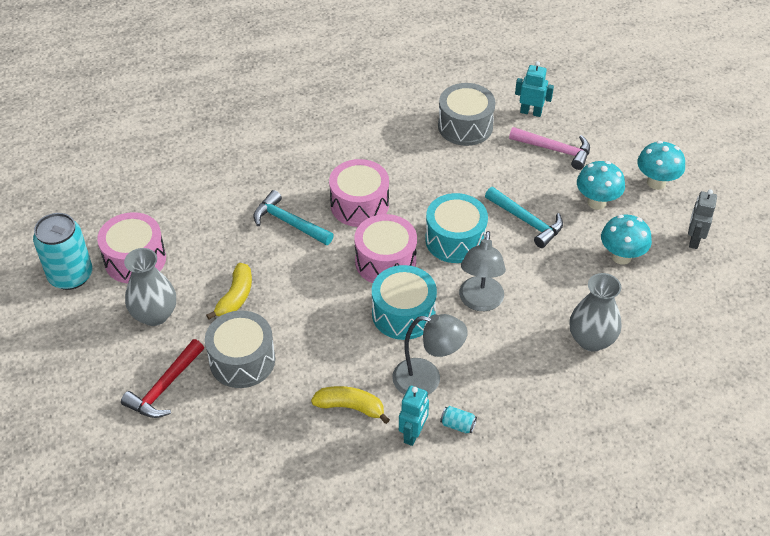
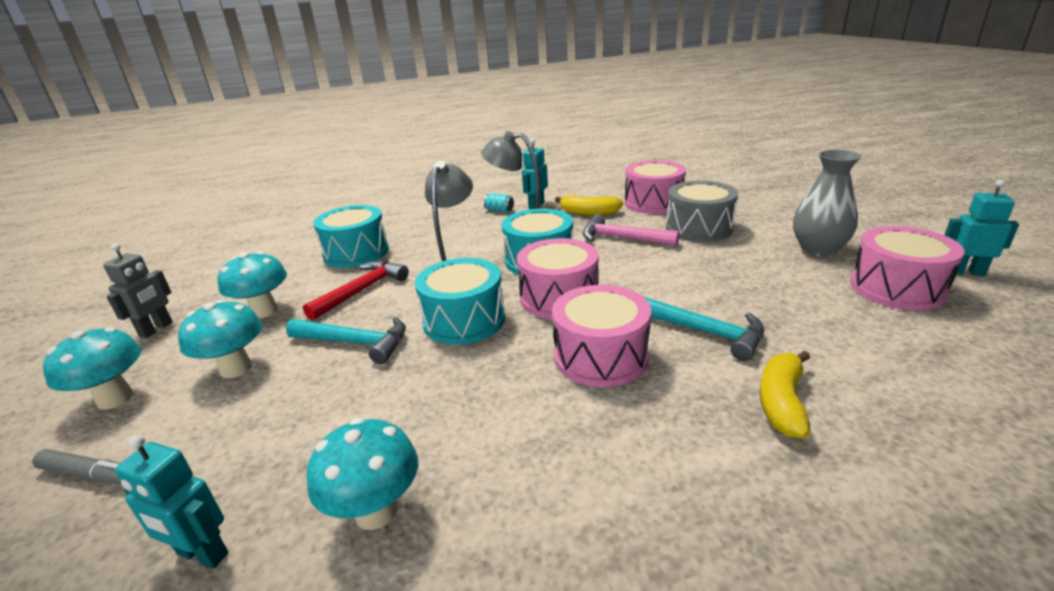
camera: 175 degrees left, 20 degrees down
(71, 275) = (965, 272): turquoise can -> turquoise robot
(164, 387) = (762, 213): red hammer -> red hammer (362, 290)
(235, 297) = (734, 264): yellow banana -> yellow banana (782, 402)
(271, 427) = (653, 203): none -> pink drum
(465, 126) = (376, 511): grey drum -> turquoise mushroom
(527, 221) = (355, 343): turquoise hammer -> turquoise hammer turned 150 degrees clockwise
(555, 150) = (227, 454): pink hammer -> pink hammer (622, 238)
(591, 340) = (356, 253): grey vase -> turquoise drum
(618, 141) = (90, 474): none -> grey marker

